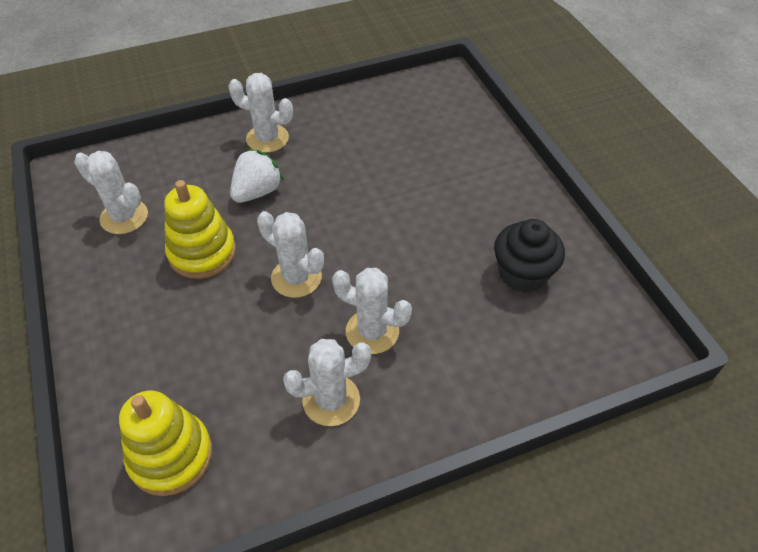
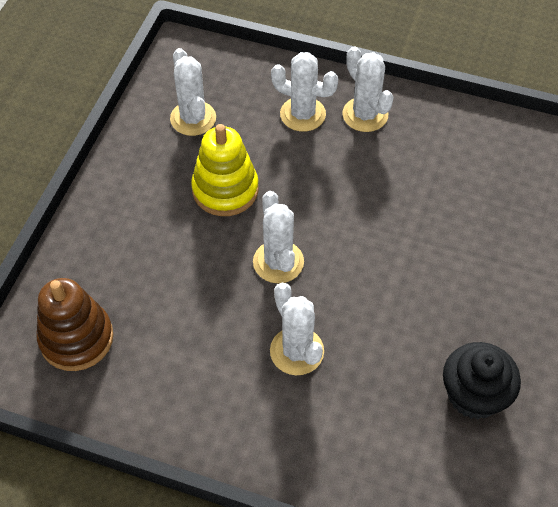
camera: 40 degrees right, 5 degrees up
(171, 456) = (76, 338): yellow stacking toy -> brown stacking toy
(257, 192) = (313, 162): white strawberry -> none
(331, 400) = (217, 382): white cactus -> white cactus (302, 114)

